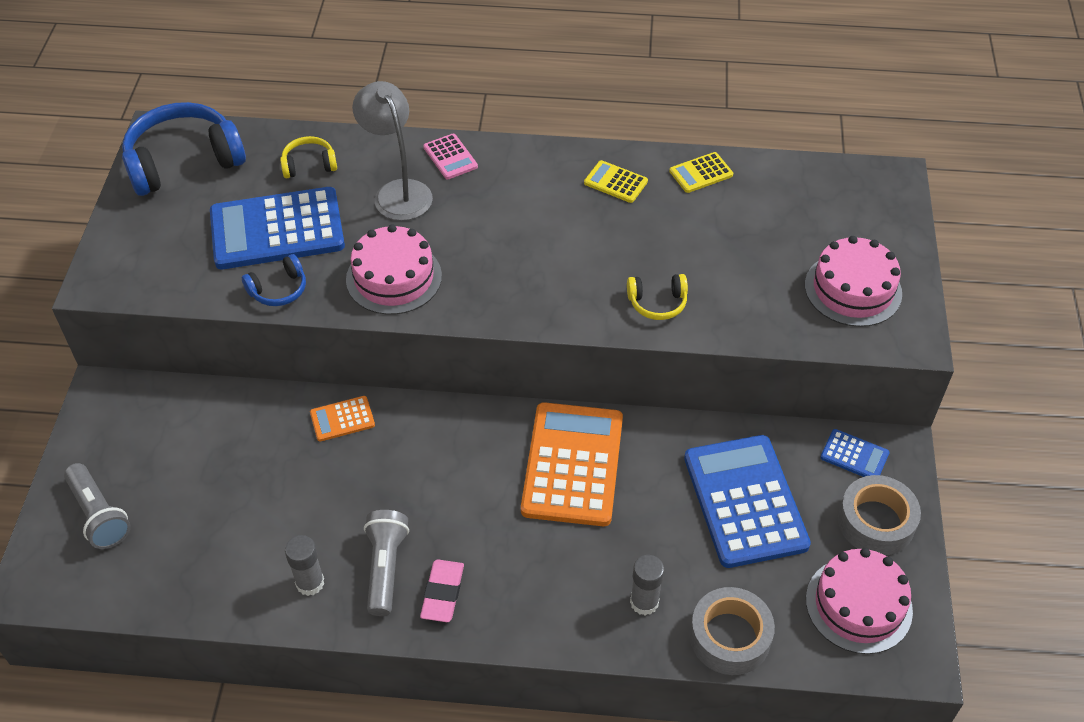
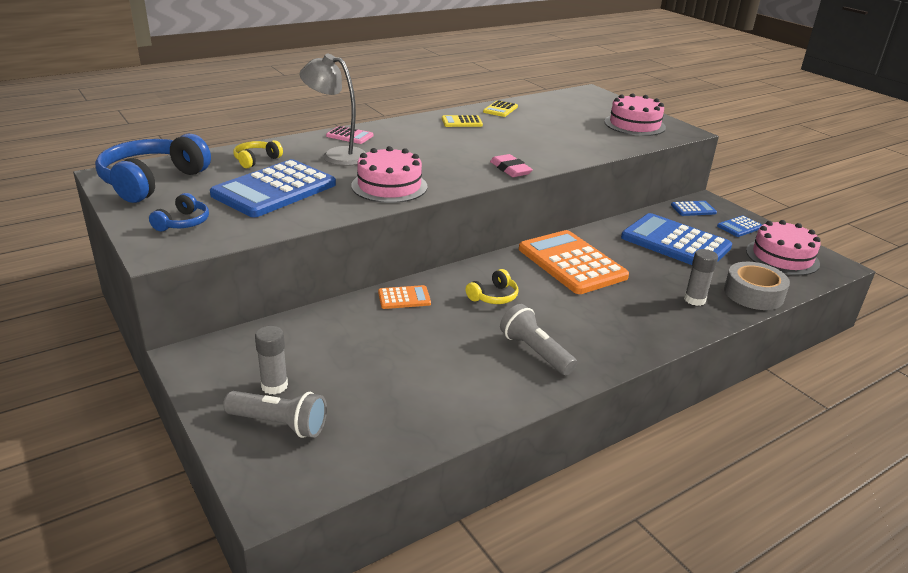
camera: 40 degrees left, 20 degrees down
(279, 290) = (316, 213): blue headphones -> blue headphones (183, 223)
(310, 583) = (497, 383): grey glue stick -> grey glue stick (274, 386)
(342, 419) = (404, 298): orange calculator -> orange calculator turned 135 degrees counterclockwise
(442, 593) = (587, 347): pink eraser -> pink eraser (510, 169)
(657, 303) = (555, 153): yellow headphones -> yellow headphones (493, 296)
(875, 522) = (739, 227): grey tape -> blue calculator

